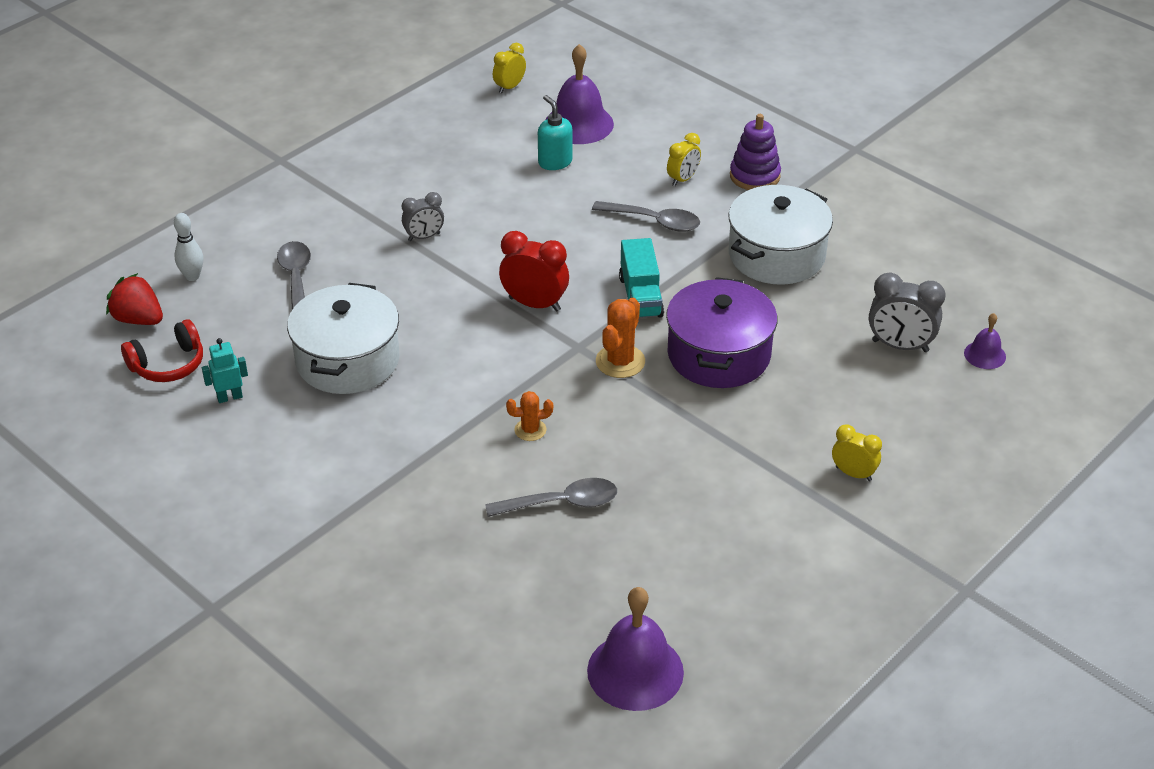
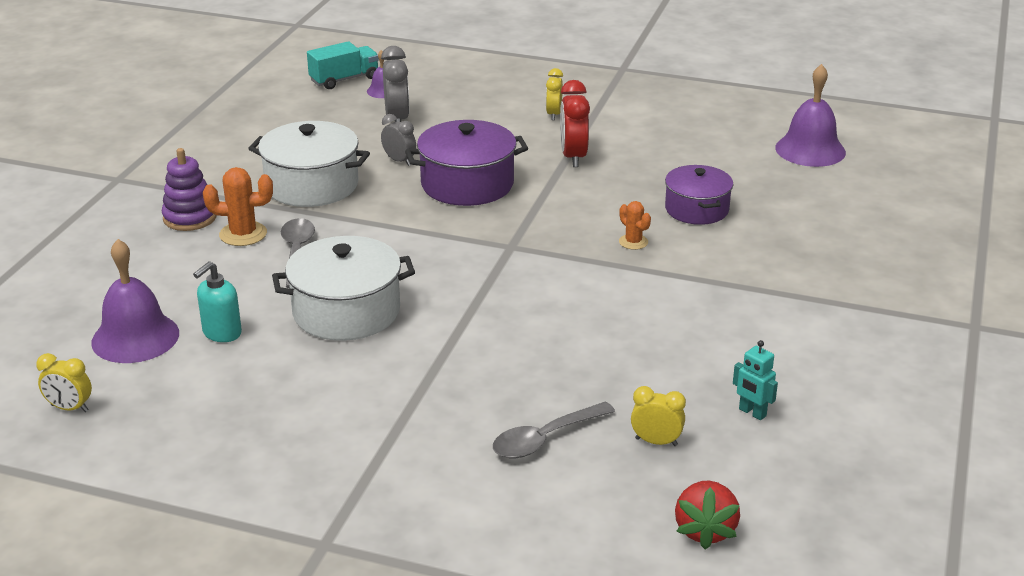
camera: 115 degrees left, 10 degrees down
(168, 364) = (749, 474): red headphones -> none
(192, 276) = (601, 520): white bowling pin -> none
(347, 360) = (636, 360): white pot -> white pot (346, 311)
(424, 237) = (411, 377): grey clock -> grey clock (399, 161)
(534, 304) = (470, 282): red clock -> red clock (573, 157)
(561, 503) = (696, 209): grey spoon -> purple pot
(620, 361) = (513, 223): orange cactus -> orange cactus (243, 234)
(640, 296) = (418, 233): turquoise truck -> turquoise truck (344, 79)
(683, 179) = (215, 252): yellow clock -> yellow clock (656, 442)

